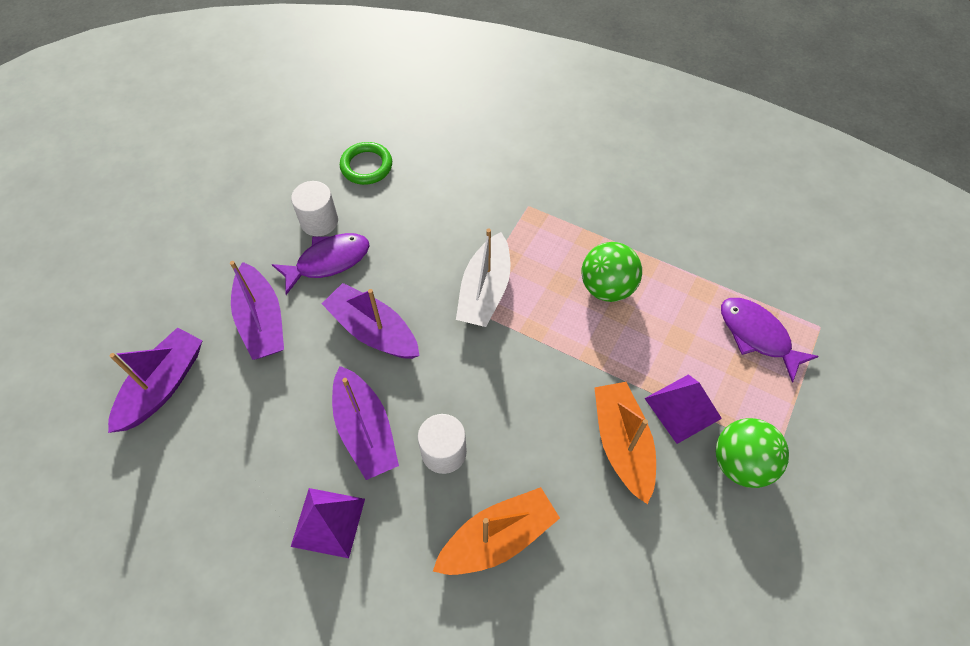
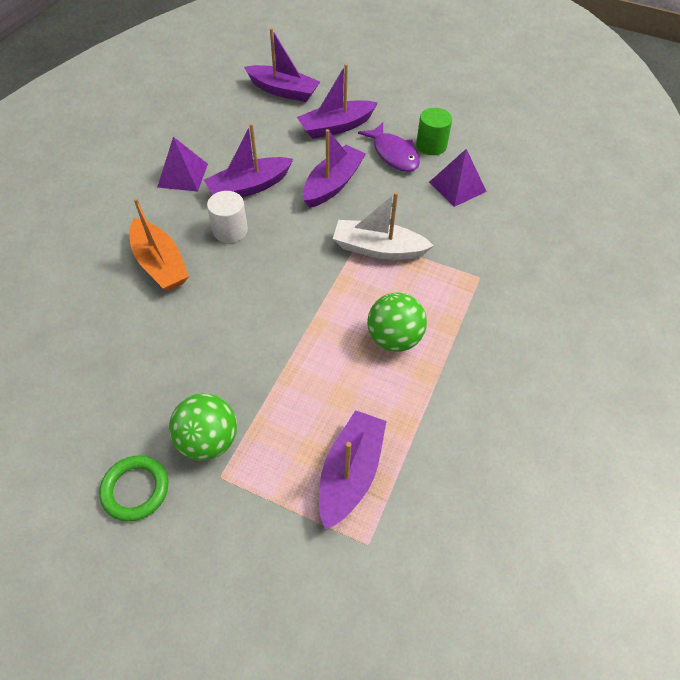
camera: 85 degrees right, 5 degrees down
(319, 221) = (431, 145): white cylinder -> green cylinder
(366, 166) = (496, 166): green ring -> green ring (135, 489)
(622, 444) = (232, 345): orange boat -> none
(682, 408) = (266, 395): purple pyramid -> purple pyramid (457, 186)
(757, 336) = (350, 473): purple fish -> purple boat

